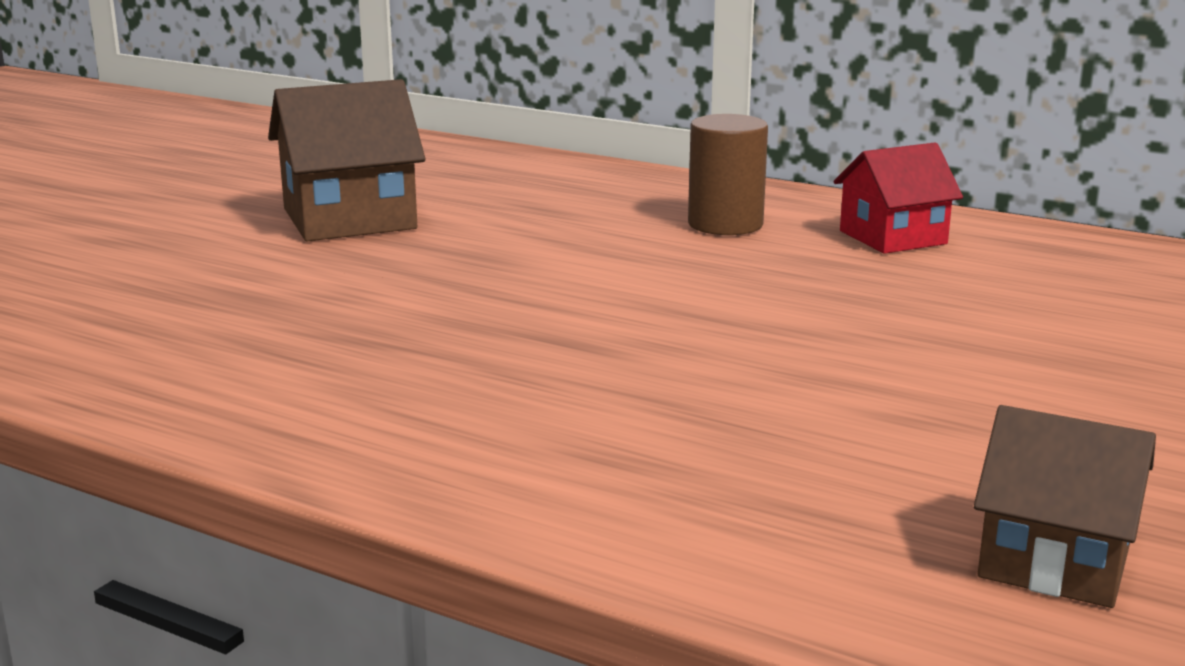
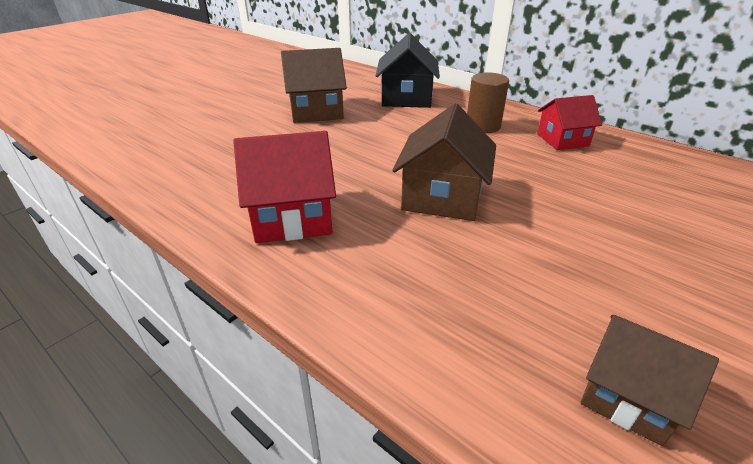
camera: 10 degrees right, 15 degrees up
(369, 389) = (292, 216): none -> red house
(547, 187) = (406, 98): none -> black house
(671, 339) = (442, 197): none -> brown house

